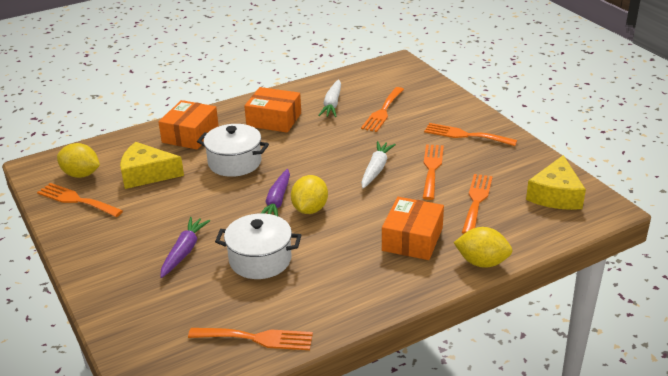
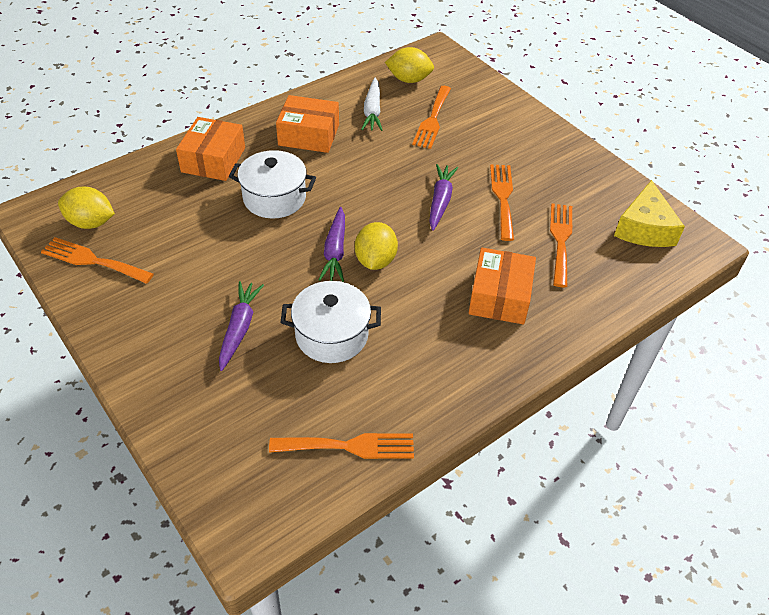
camera: 10 degrees left, 15 degrees up
(146, 174) = (171, 219): yellow cheese -> none
(376, 169) = (440, 201): white carrot -> purple carrot
(465, 135) = (531, 150): orange fork -> none
(482, 262) = (582, 324): yellow lemon -> yellow lemon (409, 80)

